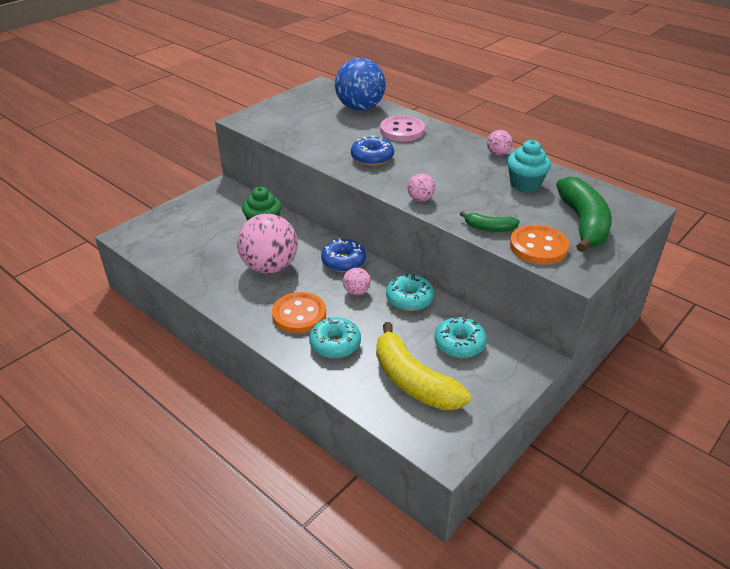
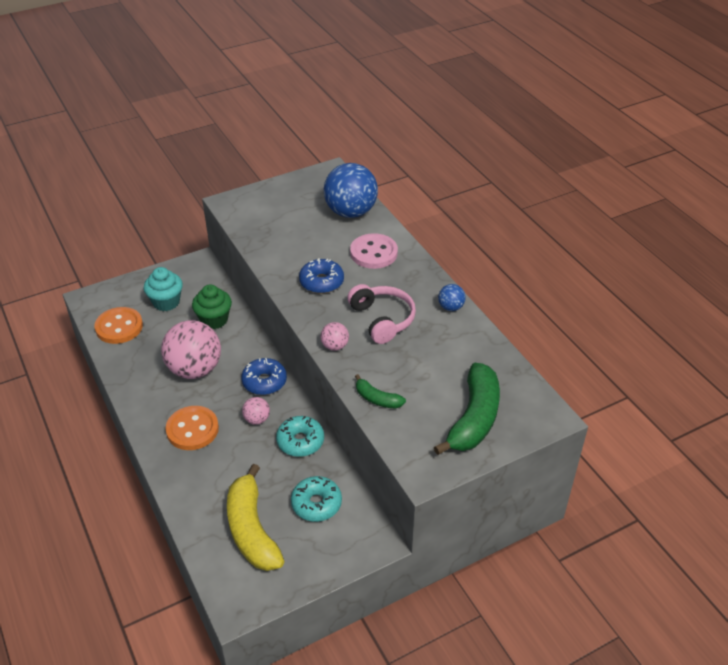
camera: 20 degrees right, 5 degrees up
(335, 344) = (206, 470): turquoise donut -> none
(447, 173) = (382, 319): none -> pink headphones
(497, 154) = (450, 307): pink ball -> blue ball
(525, 184) = (450, 354): turquoise cupcake -> turquoise cupcake (166, 302)
(538, 247) = (409, 434): orange button -> orange button (119, 327)

